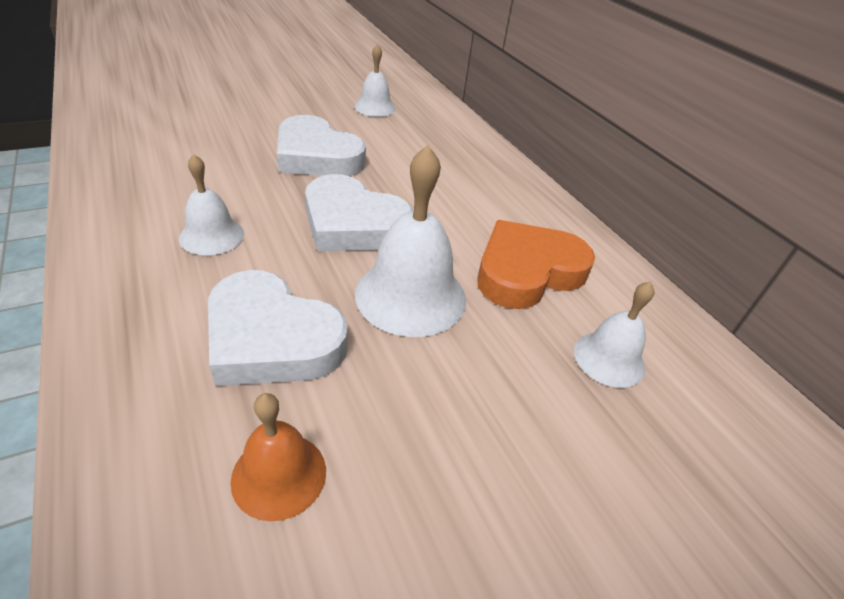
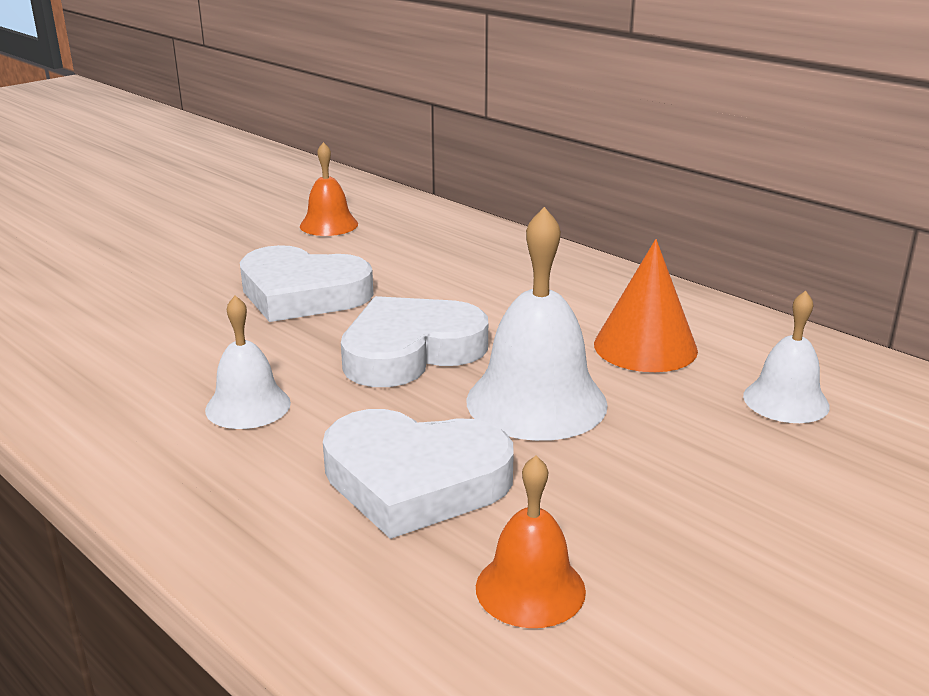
camera: 15 degrees left, 15 degrees down
(353, 224) = (410, 351): white heart -> white heart turned 135 degrees clockwise
(375, 107) = (329, 225): white bell -> orange bell
(527, 271) = (645, 347): orange heart -> orange cone

